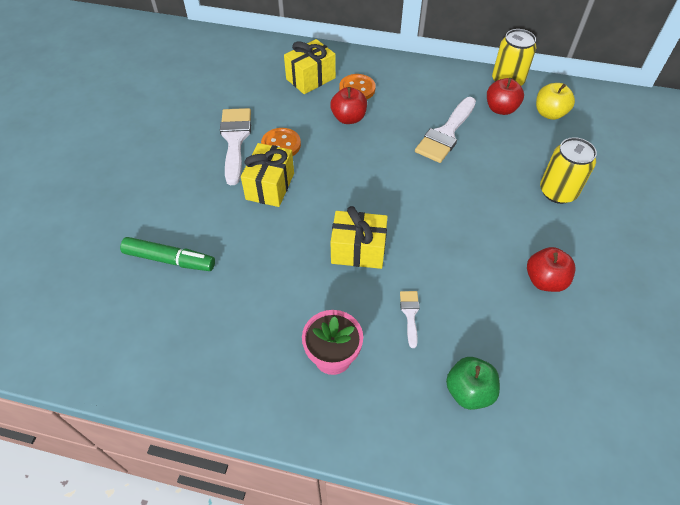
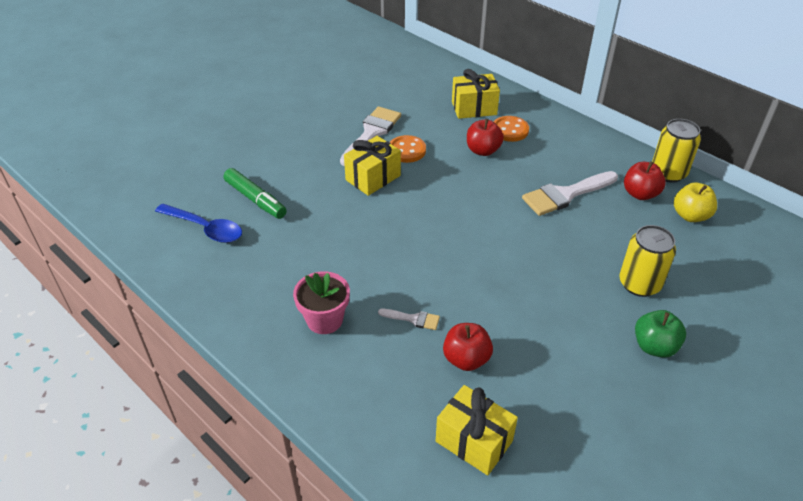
camera: 30 degrees right, 10 degrees down
(139, 316) = (205, 228): none -> blue spoon
(358, 250) = (408, 253): yellow gift -> yellow gift (474, 441)
(410, 314) = (413, 319): white brush -> white brush turned 75 degrees clockwise
(469, 391) = (416, 398): green apple -> green apple (654, 346)
(544, 280) = (561, 348): red apple -> red apple (466, 359)

